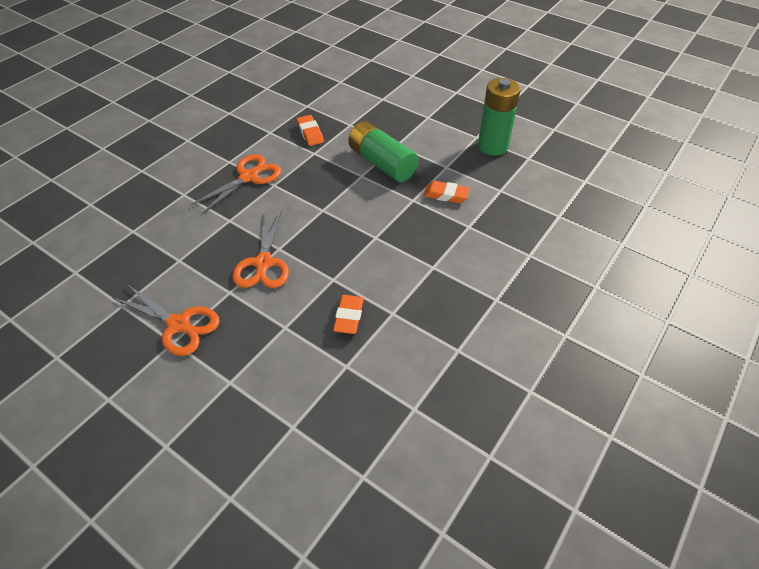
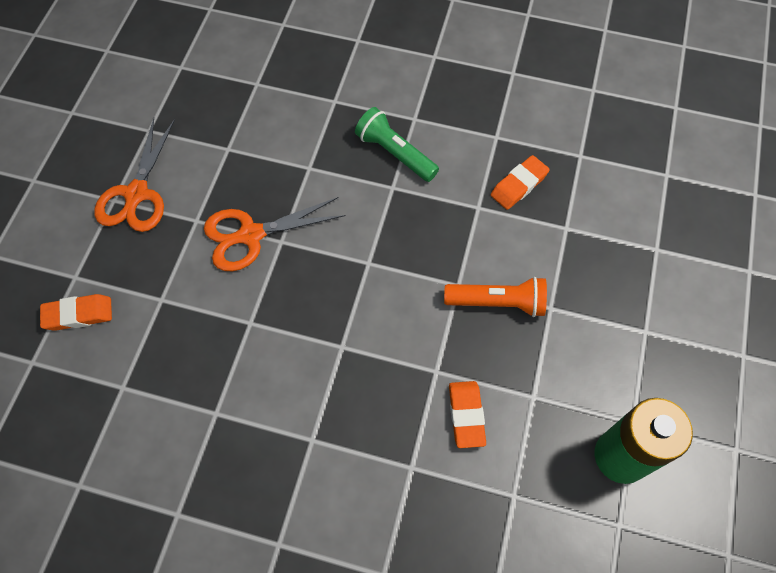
camera: 70 degrees right, 15 degrees up
(249, 177) = (395, 153): orange scissors -> green flashlight
(348, 317) = (195, 363): orange eraser -> orange eraser (78, 314)
(382, 163) = (497, 302): green battery -> orange flashlight

